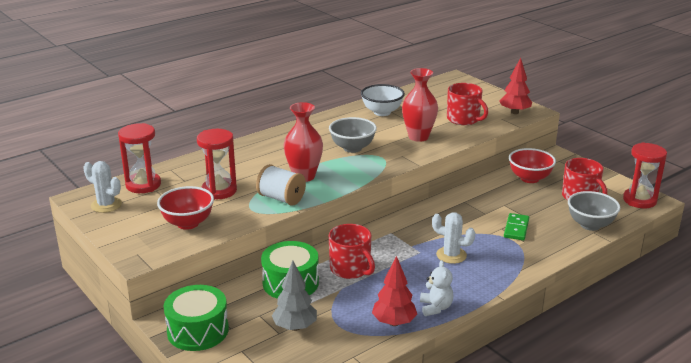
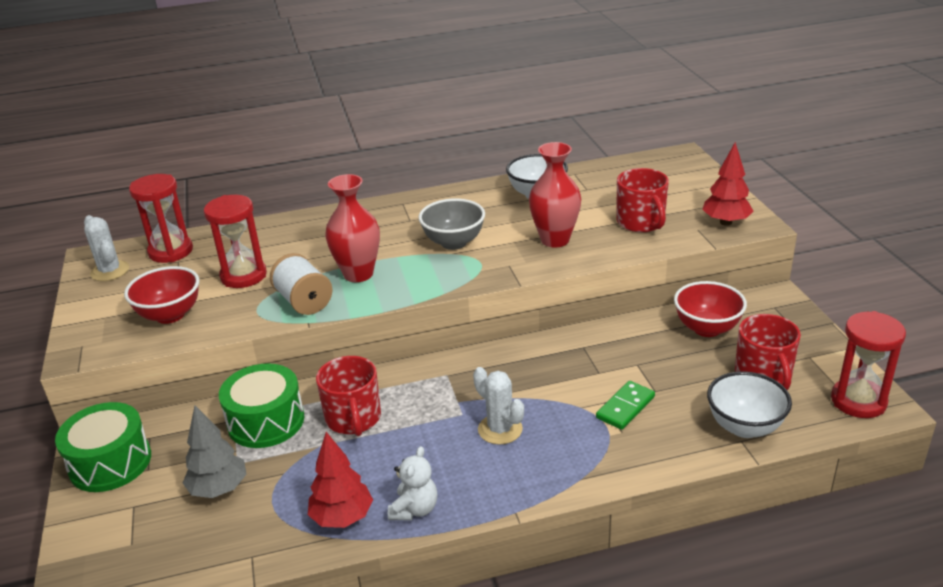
camera: 25 degrees right, 5 degrees up
(590, 225) = (744, 427): grey bowl -> white bowl

